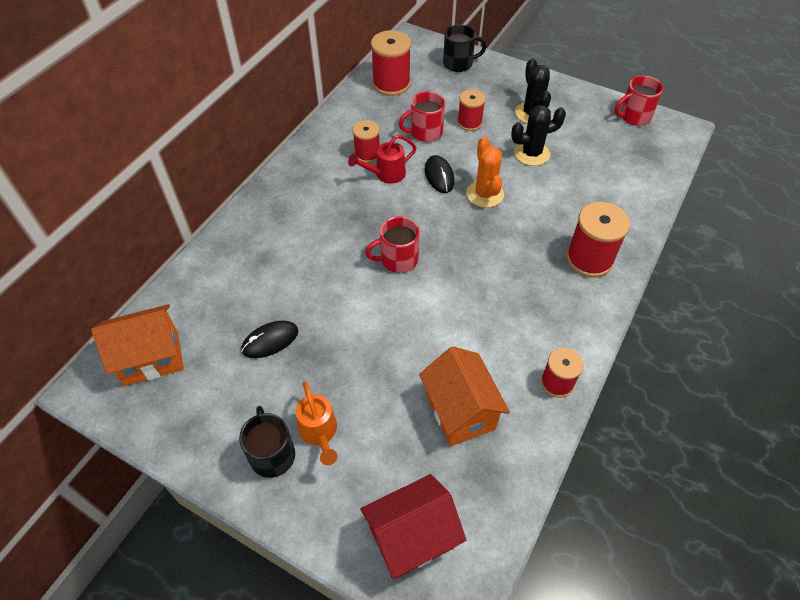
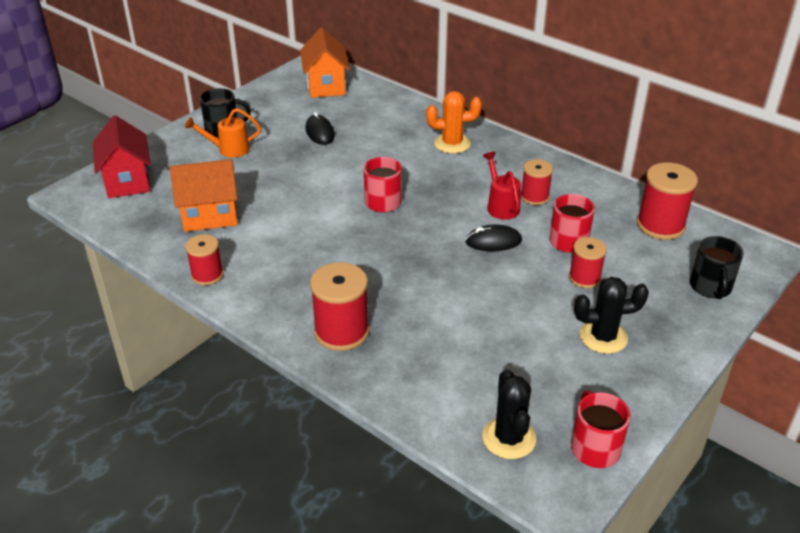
camera: 100 degrees right, 15 degrees down
(485, 194) = (459, 270): orange cactus -> orange cactus (452, 144)
(531, 153) = (522, 321): black cactus -> black cactus (509, 438)

